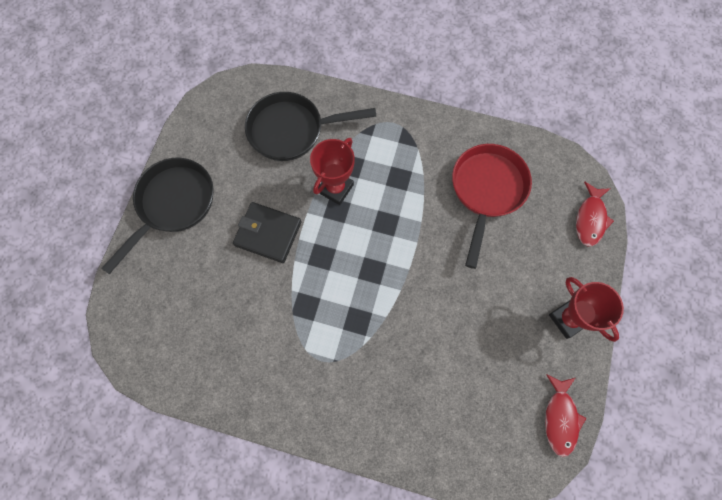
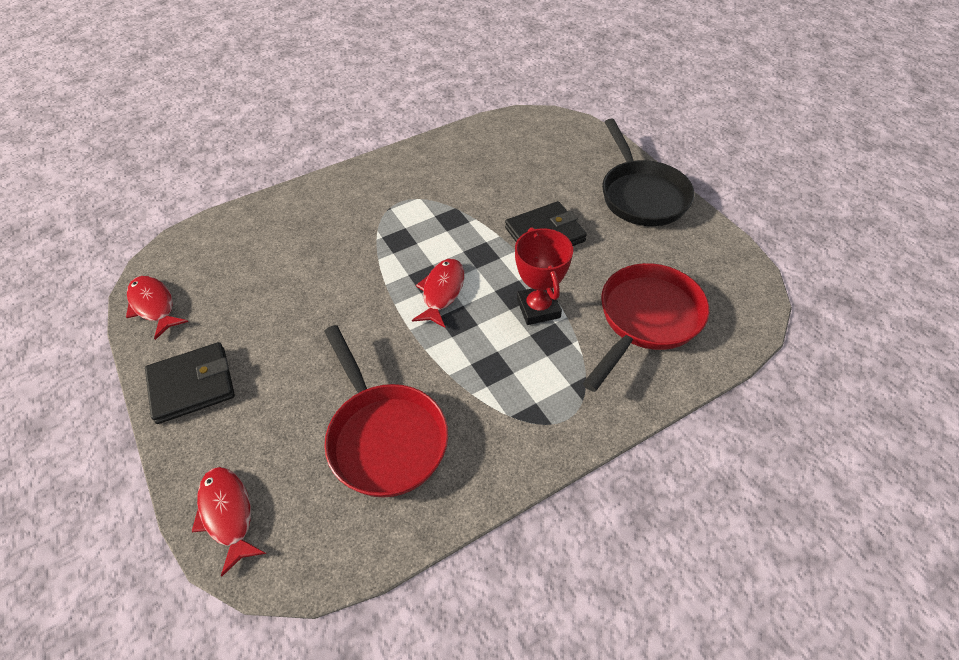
camera: 135 degrees right, 20 degrees down
(292, 130) = (646, 320): black pan -> red pan
(374, 251) = (442, 292): none -> red fish
(568, 319) = (192, 385): red trophy -> black wallet

